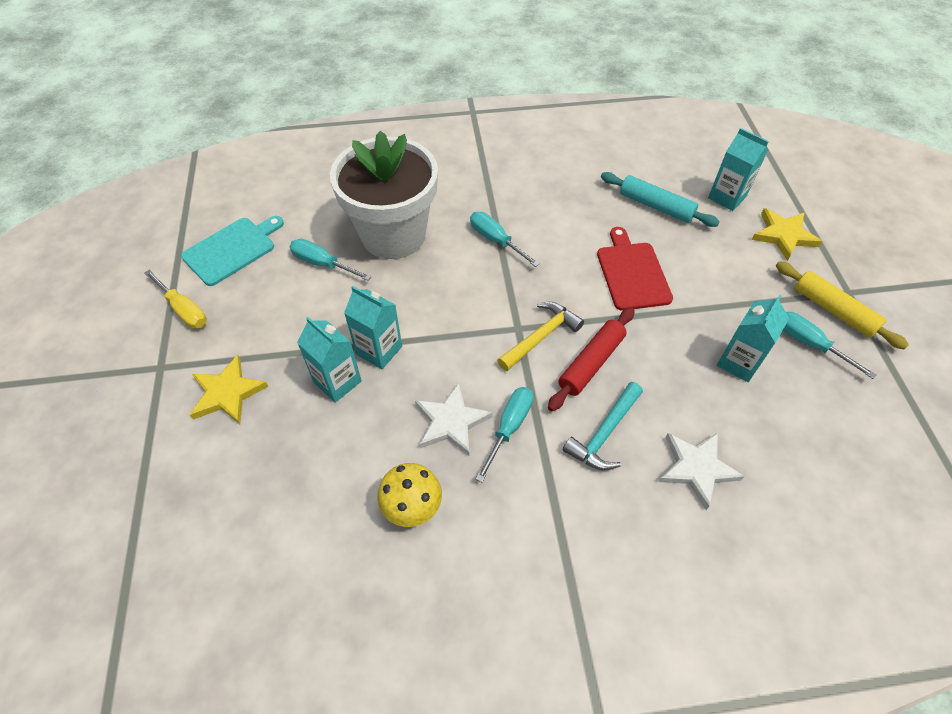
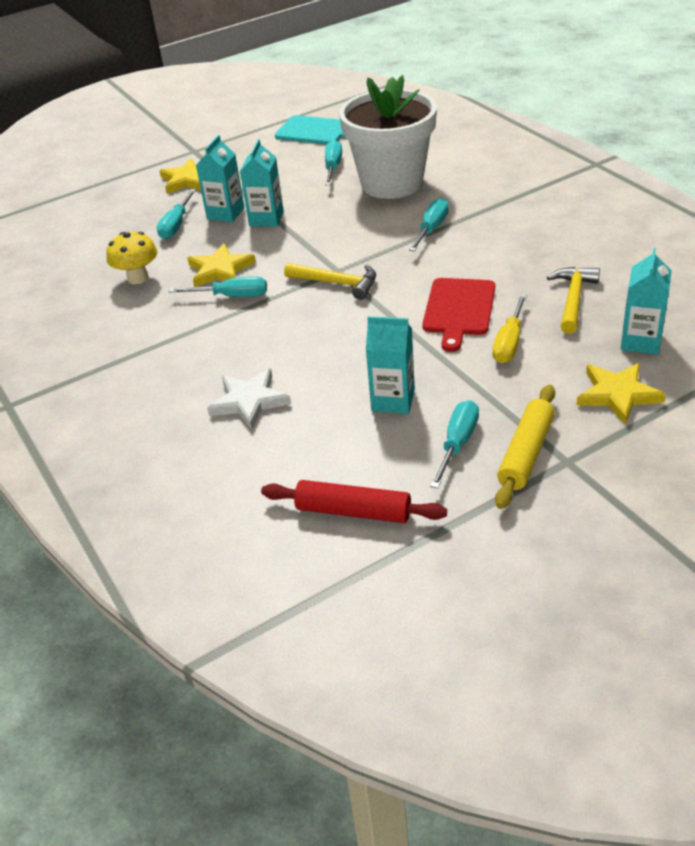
camera: 70 degrees right, 15 degrees down
(184, 310) = (246, 139): yellow screwdriver -> yellow screwdriver (509, 343)
(324, 436) = (176, 225): none -> turquoise screwdriver
(451, 422) = (220, 270): white star -> yellow star
(591, 363) = (327, 316): red rolling pin -> red rolling pin (353, 512)
(604, 433) = (255, 343): turquoise hammer -> none
(632, 273) = (459, 309): red cutting board -> red cutting board turned 135 degrees clockwise
(656, 206) = (573, 299): turquoise rolling pin -> yellow hammer

